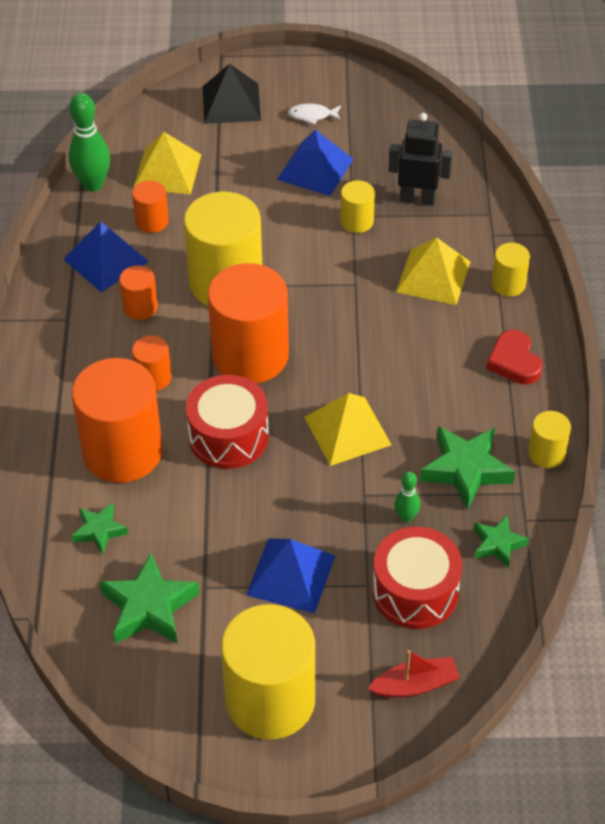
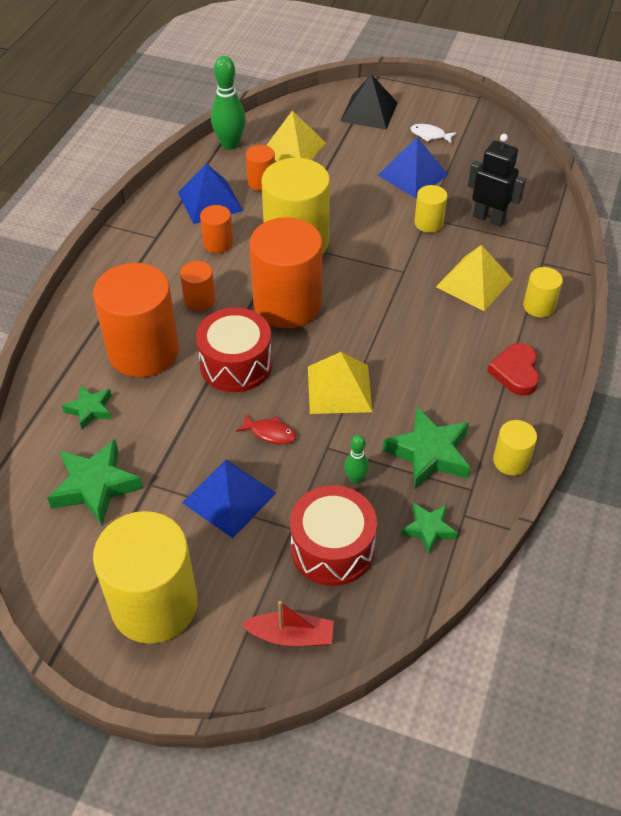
camera: 20 degrees right, 0 degrees up
(300, 498) = (270, 433): none -> red fish

